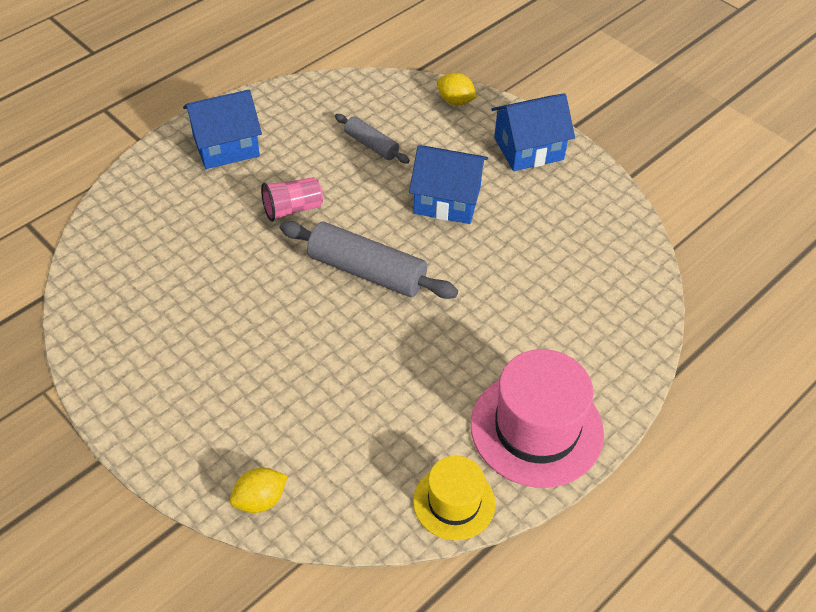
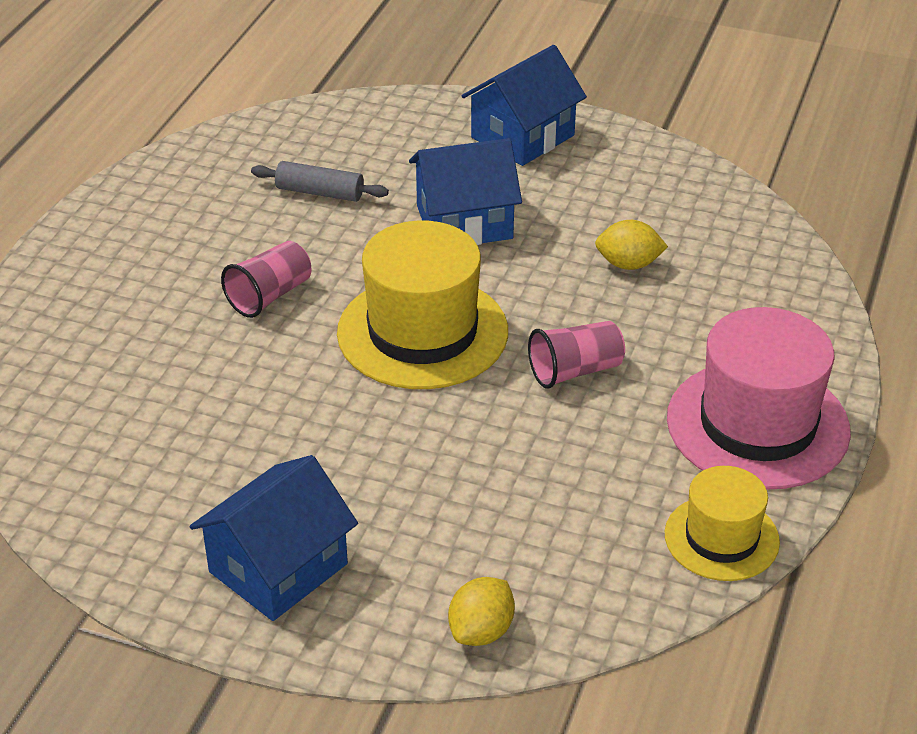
camera: 25 degrees left, 10 degrees down
(226, 146) = (120, 253): blue house -> blue house (278, 568)
(367, 271) = (422, 332): grey rolling pin -> yellow hat
(443, 338) = (575, 371): none -> pink cup
(455, 101) = (391, 112): yellow lemon -> yellow lemon (628, 264)

